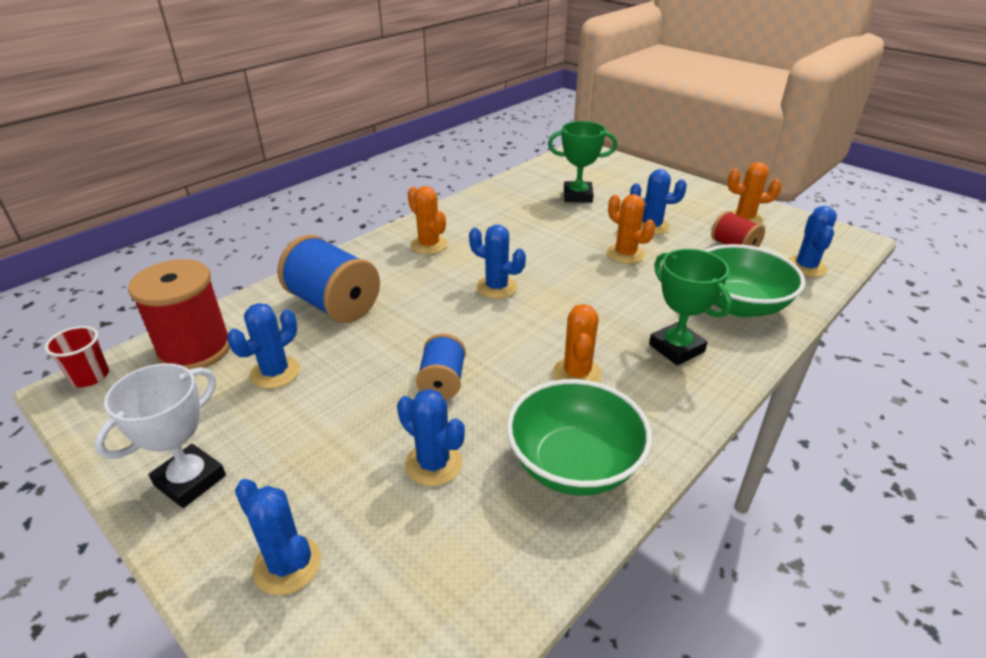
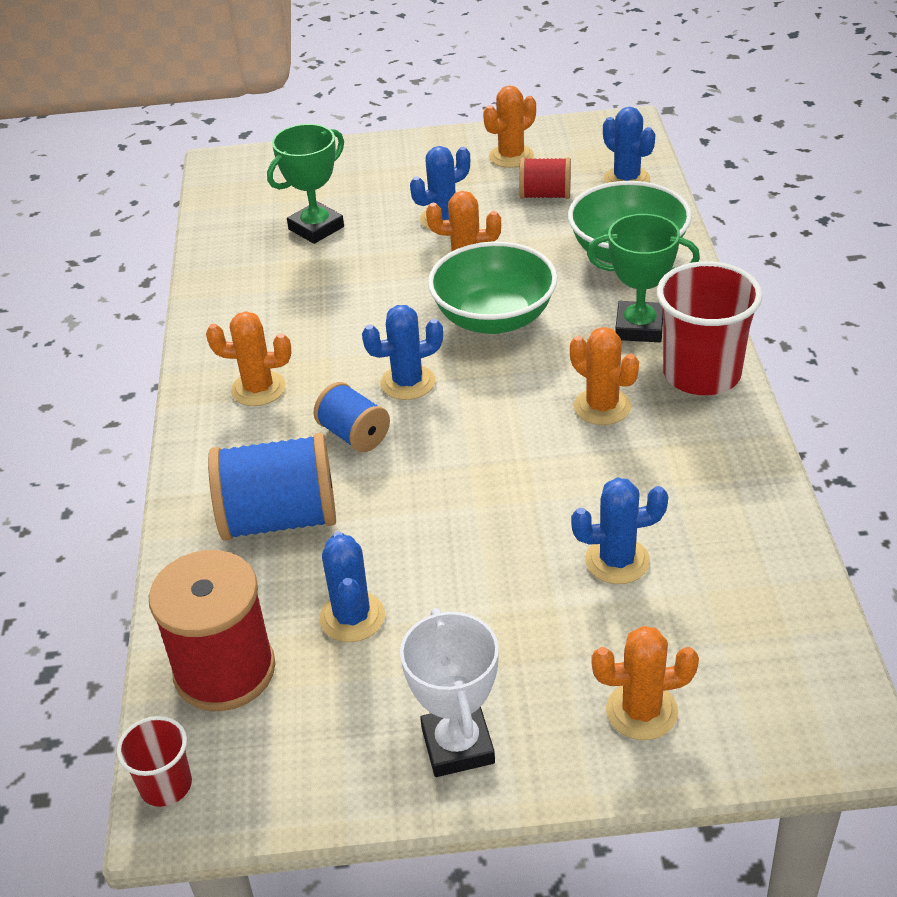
camera: 45 degrees left, 5 degrees up
(287, 565) = (641, 711): blue cactus -> orange cactus
(442, 382) = (513, 499): blue spool -> blue spool (354, 435)
(574, 464) = (707, 475): green bowl -> green bowl (494, 318)
(674, 403) = (701, 374): none -> red cup

